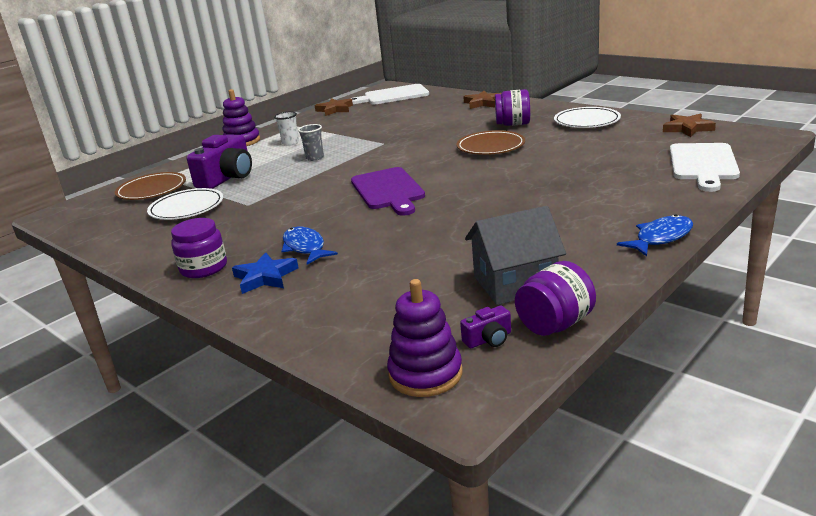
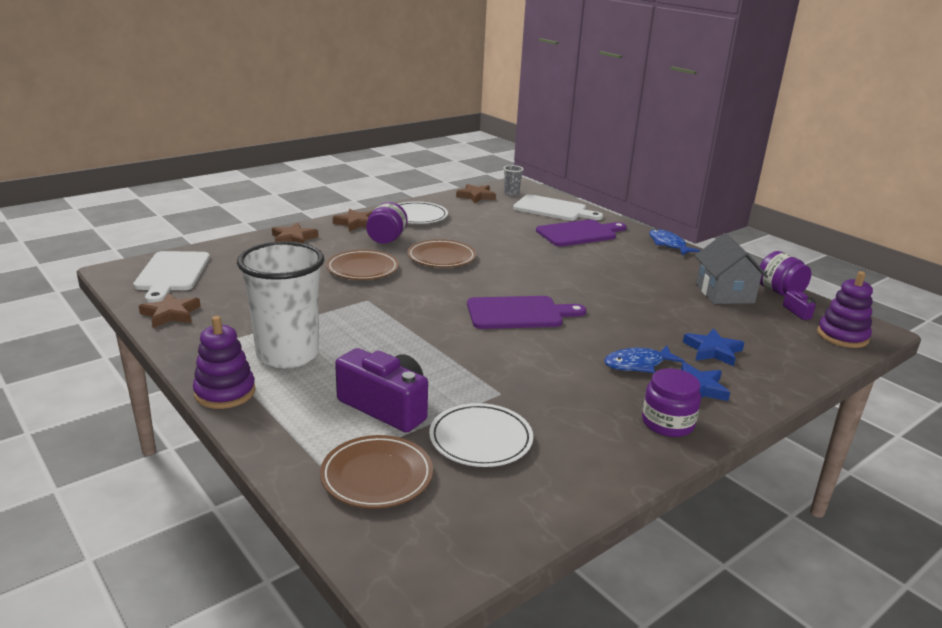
camera: 85 degrees left, 0 degrees up
(290, 143) = (288, 355): white cup -> white cup, size x2.50
(315, 158) = (372, 342): grey cup -> grey cup (511, 193)
(346, 282) = (713, 351): none -> blue star
(441, 131) = (362, 269): none -> brown plate
(540, 109) = (356, 223): none -> brown star
(632, 187) = (579, 233): none -> purple cutting board

